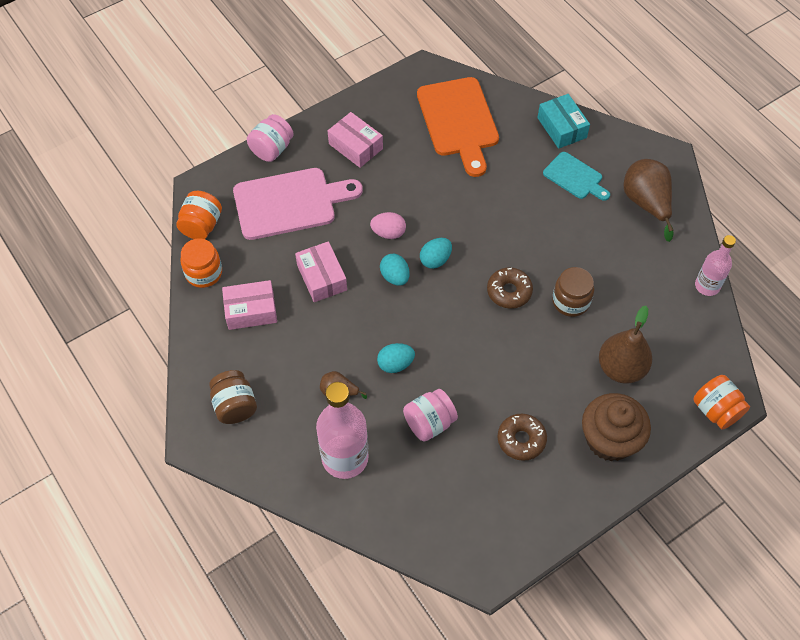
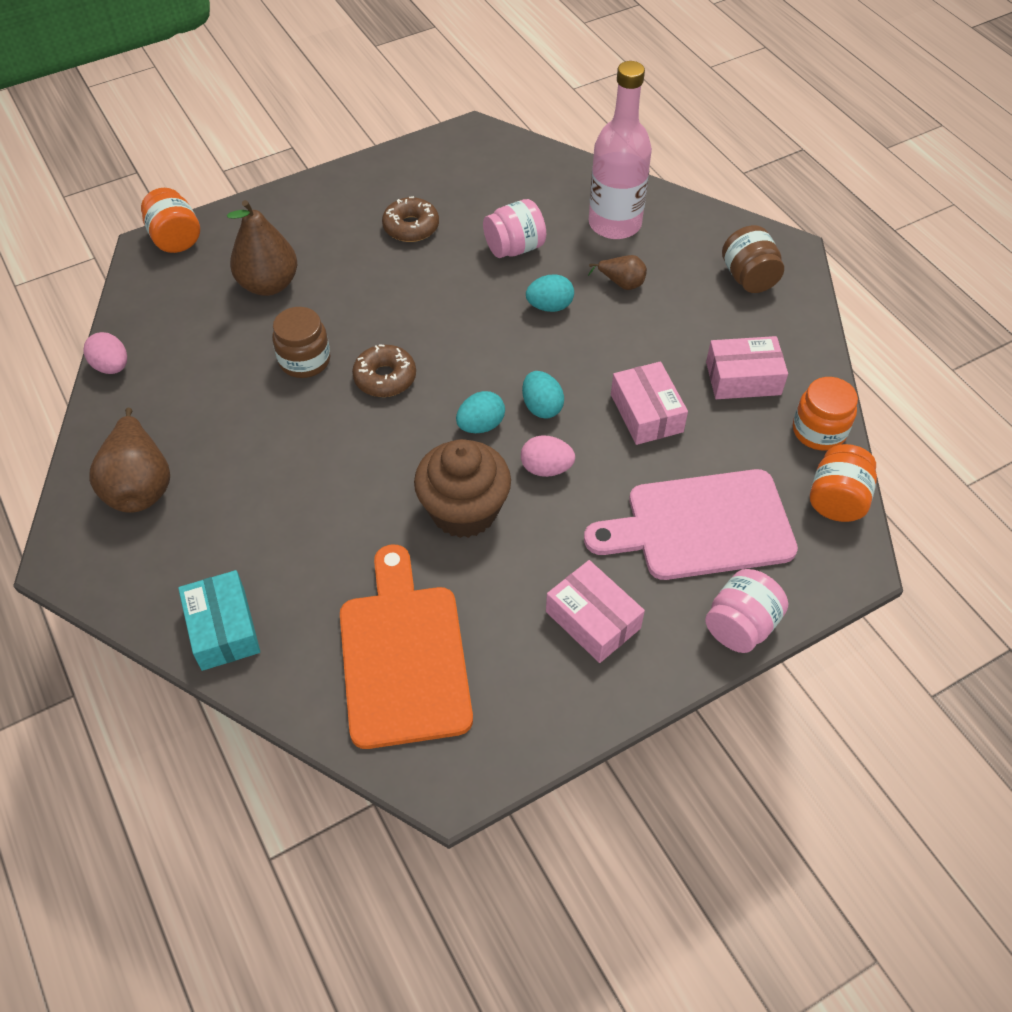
camera: 175 degrees left, 5 degrees down
(575, 177) = (234, 535): turquoise cutting board -> none
(609, 439) = (310, 221): brown cupcake -> brown cupcake (464, 510)
(707, 286) = (111, 366): pink bottle -> pink egg

